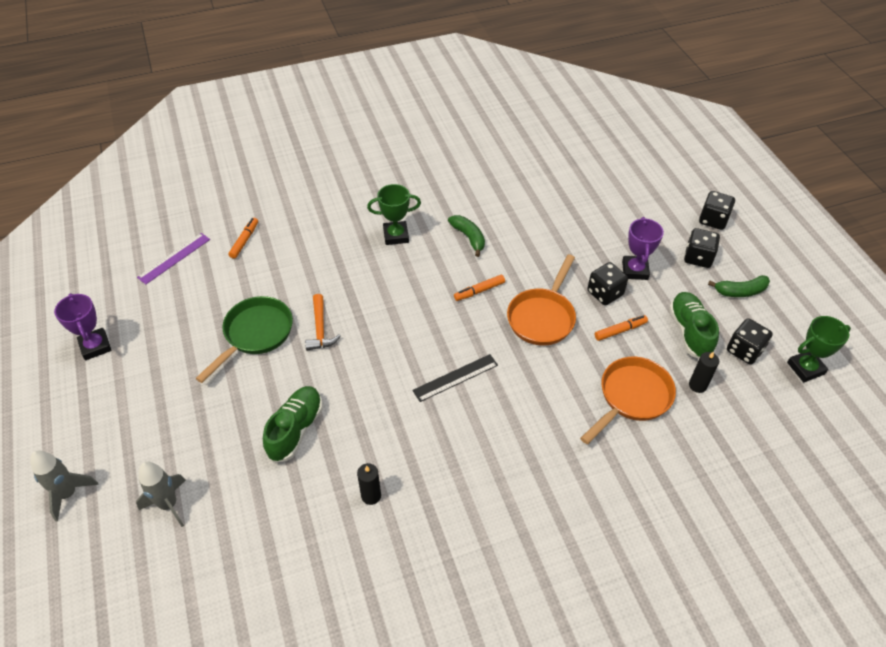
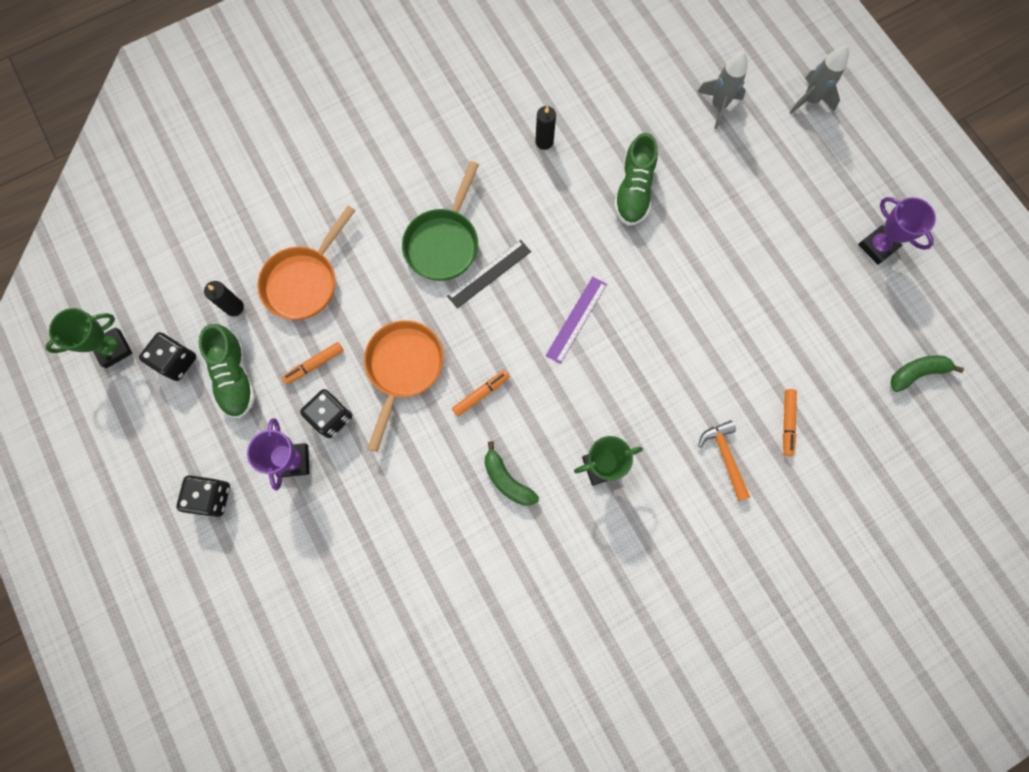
camera: 170 degrees right, 25 degrees up
(174, 258) = (859, 380): purple ruler -> purple ruler (576, 319)
(255, 334) = (716, 290): green pan -> green pan (444, 243)
(320, 329) = (649, 309): orange hammer -> orange hammer (725, 456)
(713, 220) = (182, 573): black dice -> none
(740, 291) = (167, 449): green banana -> green banana (917, 373)

